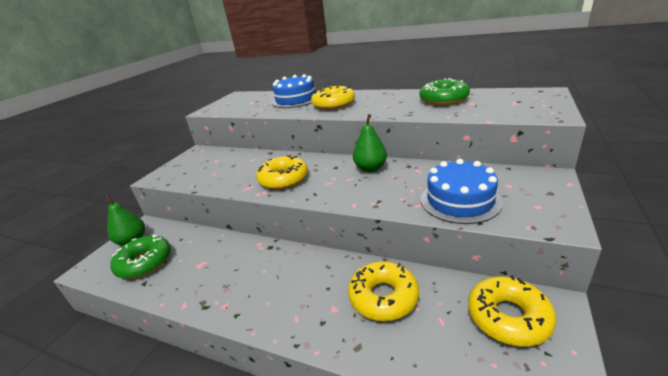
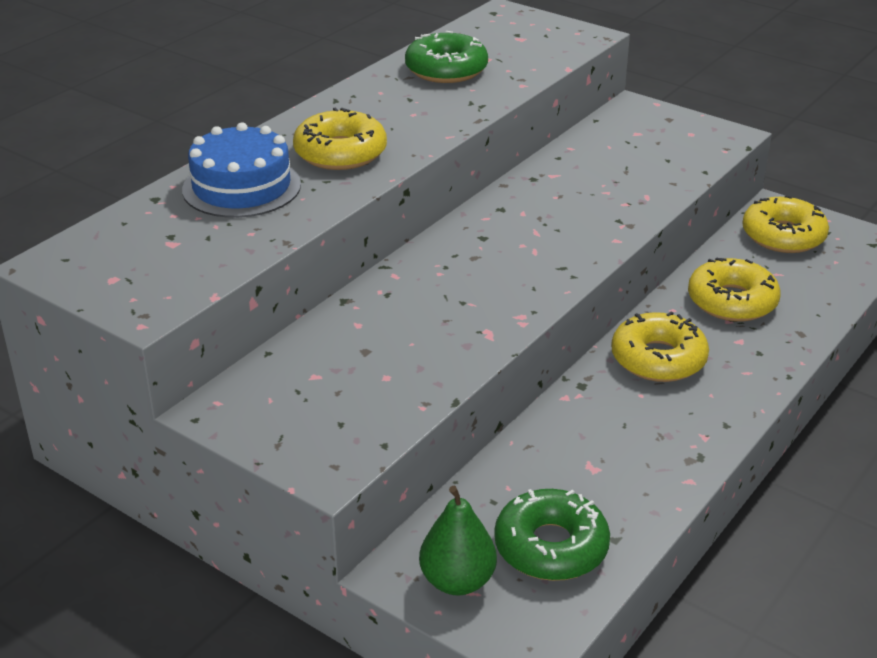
camera: 80 degrees left, 5 degrees up
(283, 179) = (487, 292): yellow donut -> yellow donut (658, 359)
(370, 168) = (516, 208): green pear -> none
(460, 200) = (653, 169): blue cake -> none

